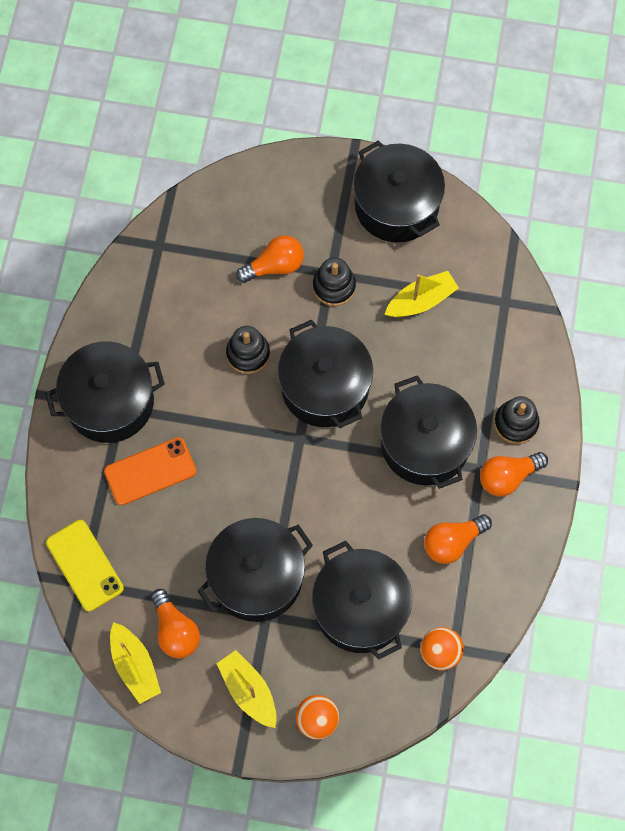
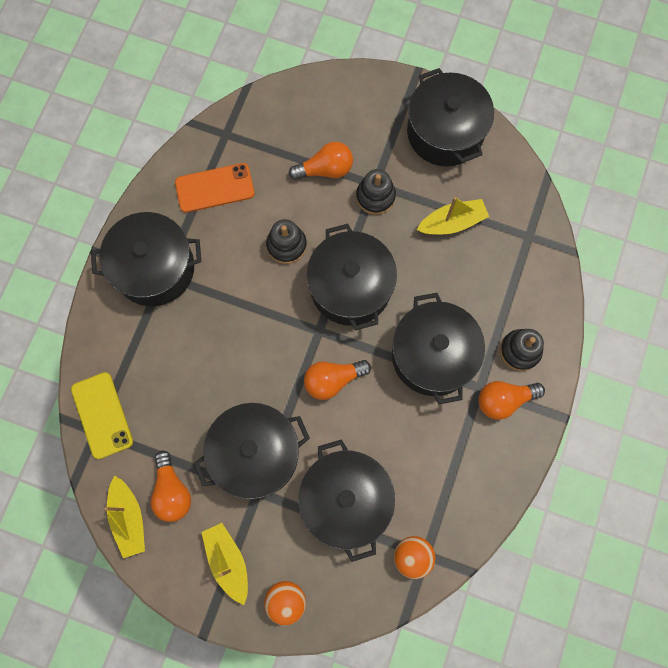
camera: 10 degrees right, 5 degrees up
(150, 471) = (178, 338): orange phone -> orange phone (214, 188)
(452, 542) = (442, 453): orange light bulb -> orange light bulb (332, 380)

